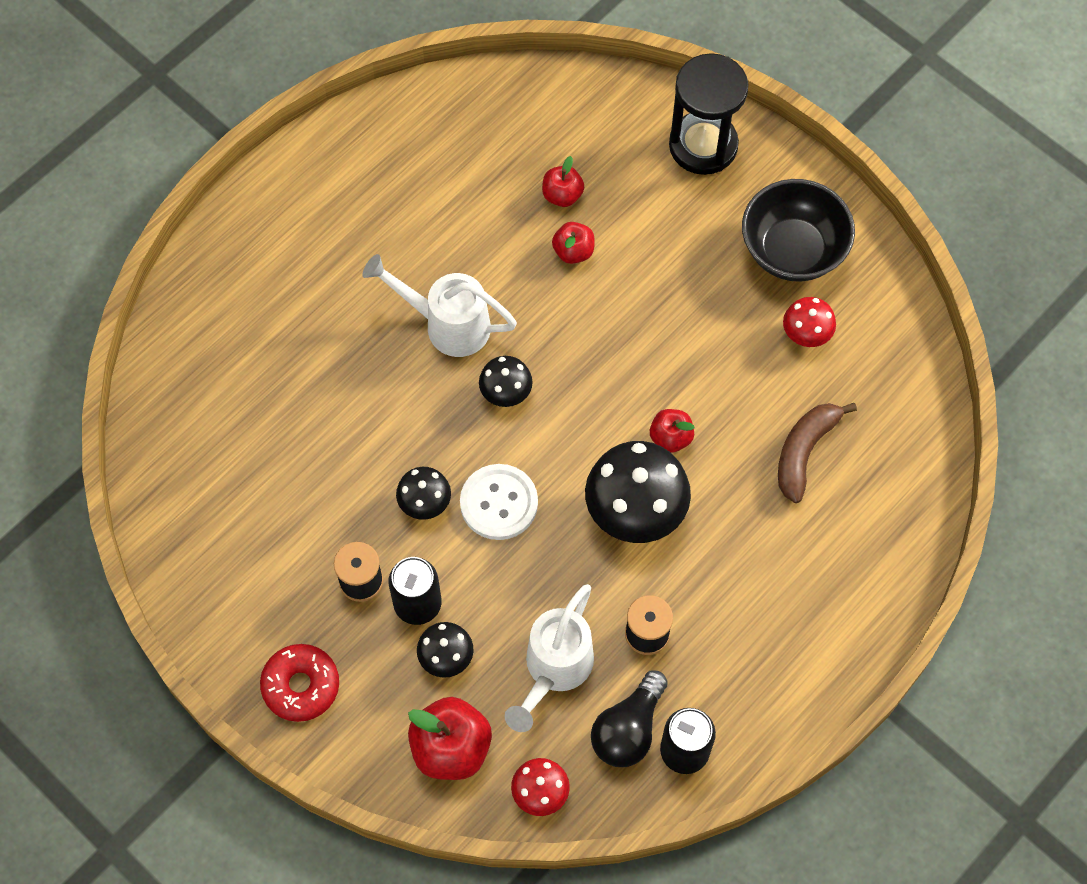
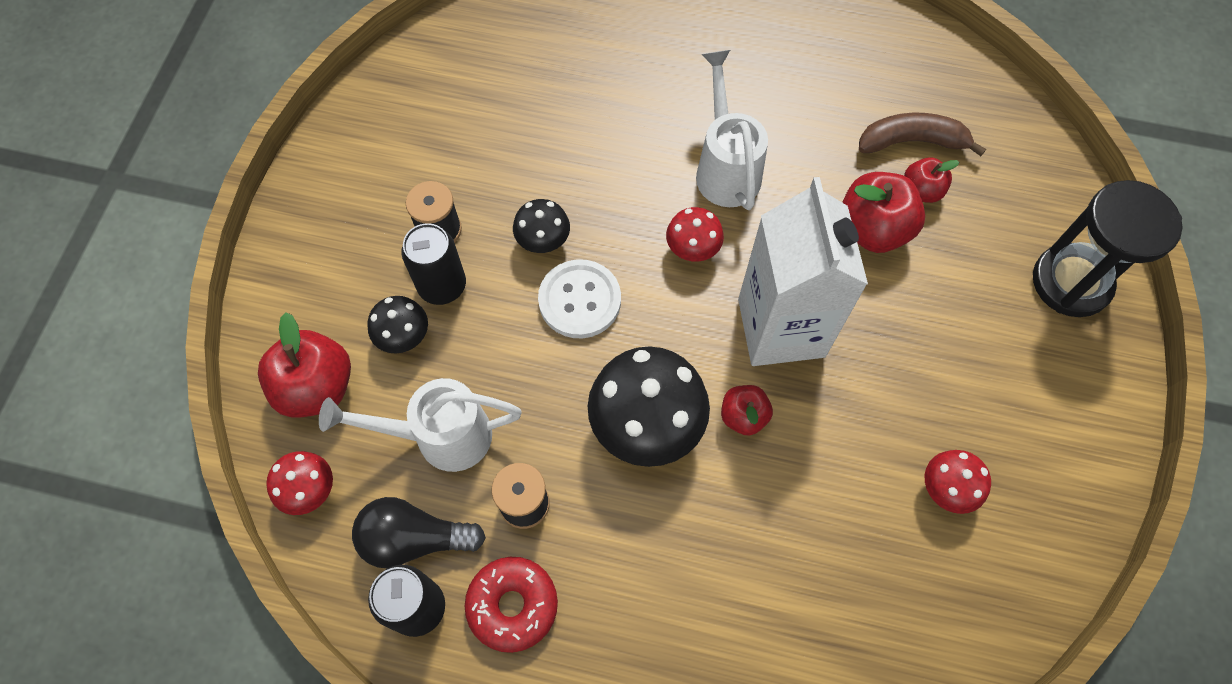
camera: 60 degrees right, 0 degrees up
(301, 686) = (316, 236): red donut -> red donut (512, 605)
(506, 392) = (692, 248): black mushroom -> red mushroom
(573, 251) = (872, 229): red apple -> red apple, size x1.74
(615, 368) = (781, 328): none -> white carton
(792, 250) = (1027, 426): black bowl -> none
(804, 452) = (815, 556): brown banana -> brown banana (912, 141)

